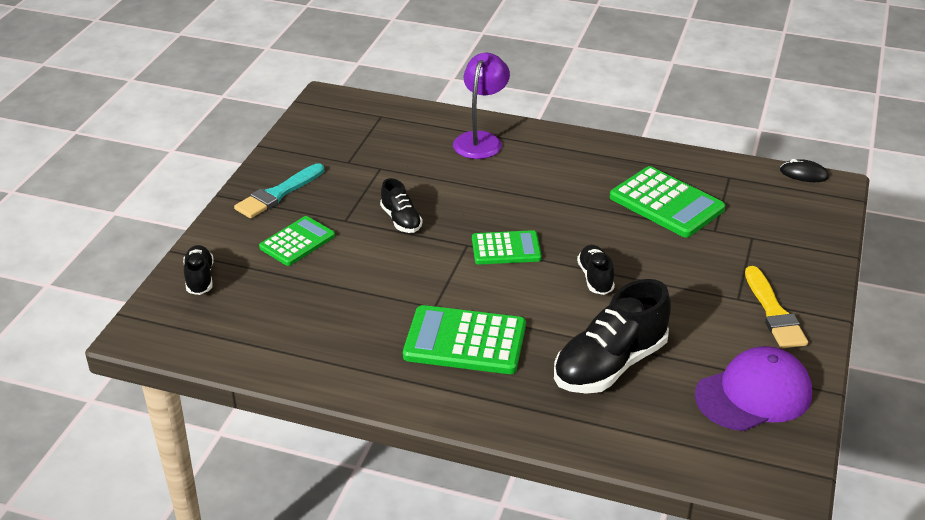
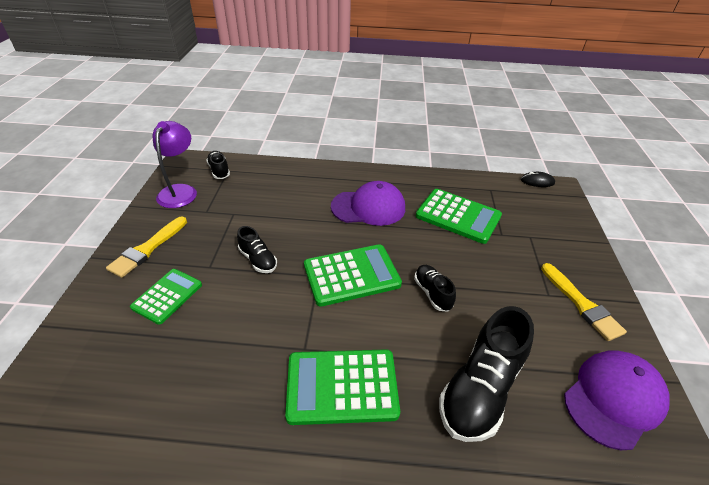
camera: 15 degrees left, 5 degrees up
(200, 278) = (69, 355): black shoe -> black shoe (219, 171)
(278, 193) = (148, 248): turquoise brush -> yellow brush
(481, 140) = (307, 181): purple lamp -> purple lamp (180, 191)
(506, 249) = (351, 275): green calculator -> green calculator, size x1.56
(552, 180) = (368, 207): none -> purple cap

